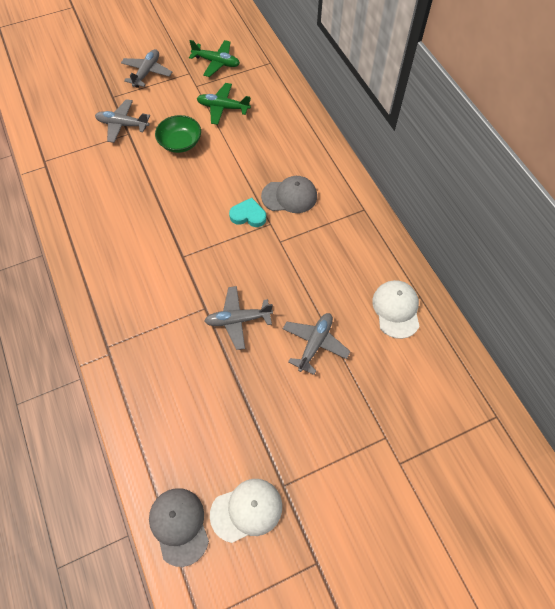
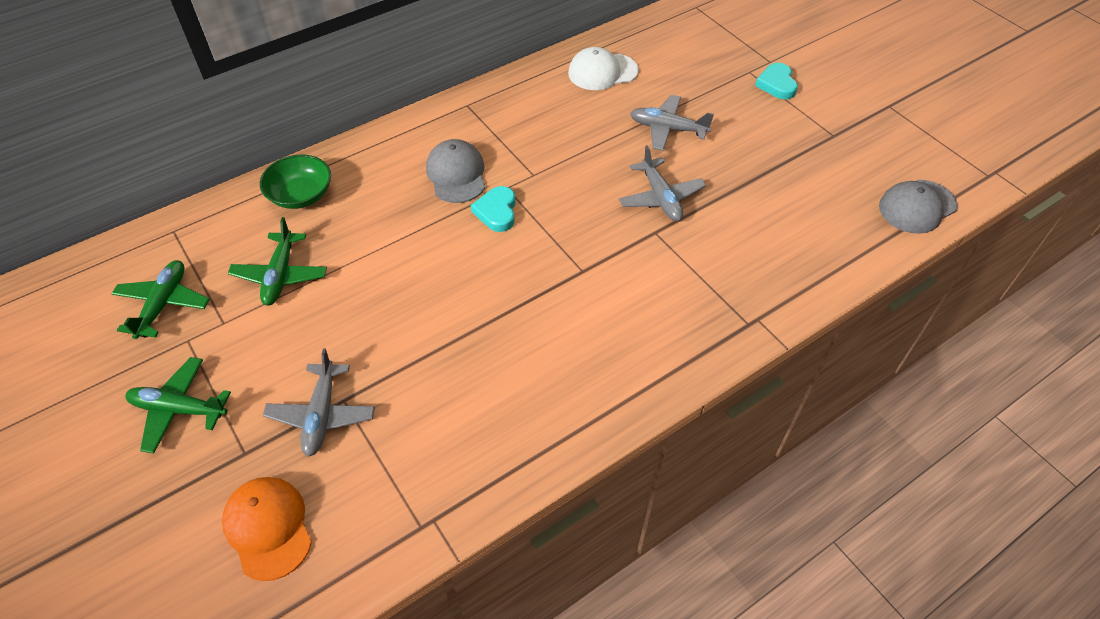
camera: 100 degrees left, 10 degrees down
(69, 106) = (268, 528): none -> orange cap
(147, 72) = (179, 409): grey plane -> green plane
(180, 143) = (362, 318): green bowl -> green bowl (301, 195)
(246, 510) = (872, 158): white cap -> none
(363, 457) = (776, 84): none -> turquoise heart

